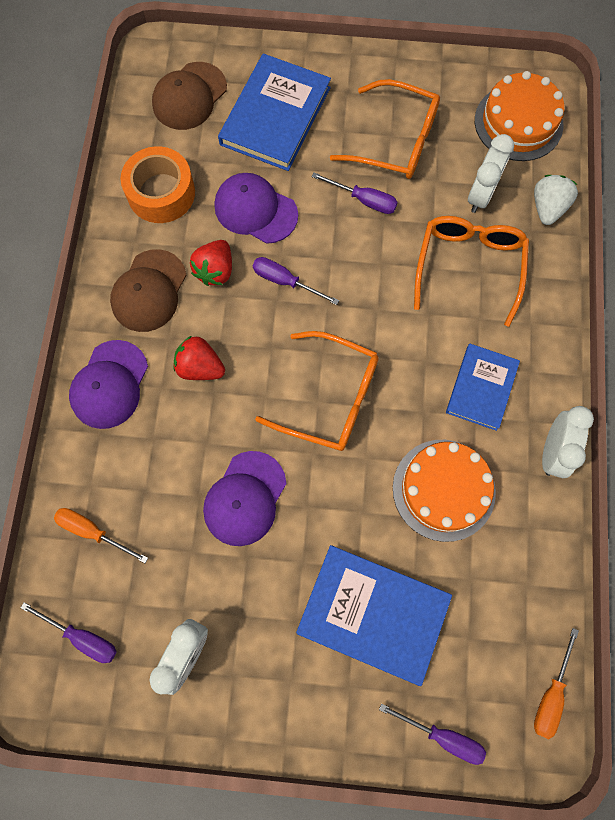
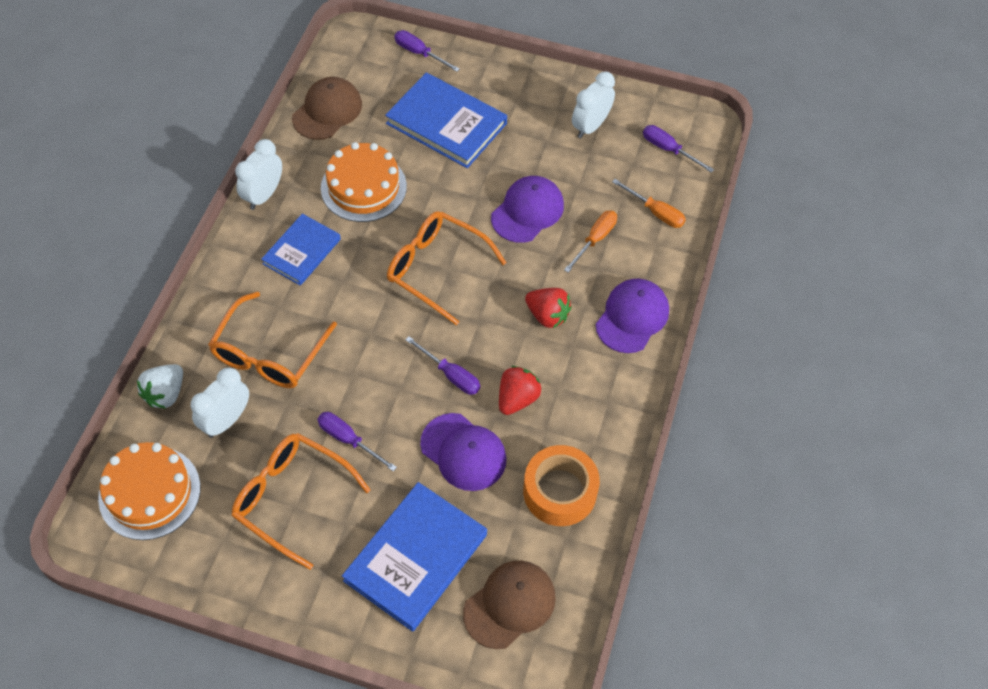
camera: 170 degrees left, 15 degrees down
(149, 291) = (586, 392): brown cap -> brown cap (327, 111)
(551, 694) = (335, 59): orange screwdriver -> orange screwdriver (595, 239)

